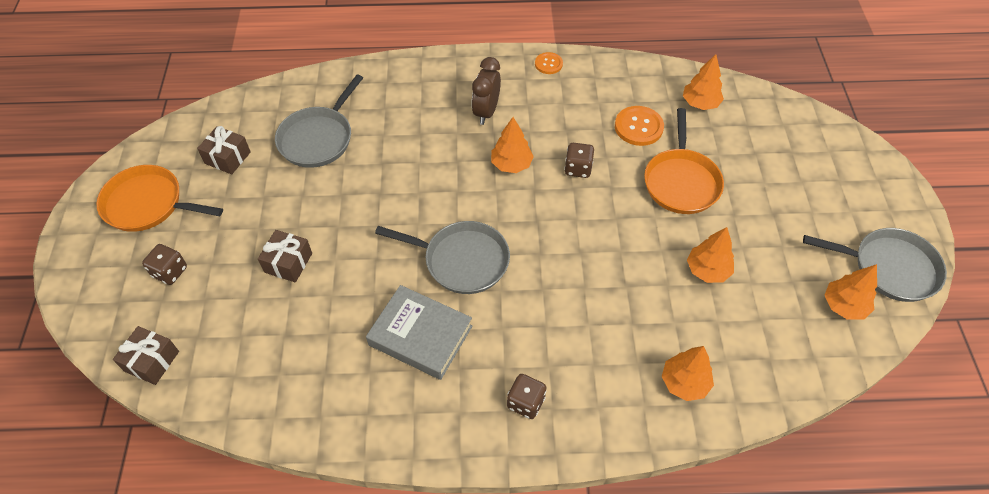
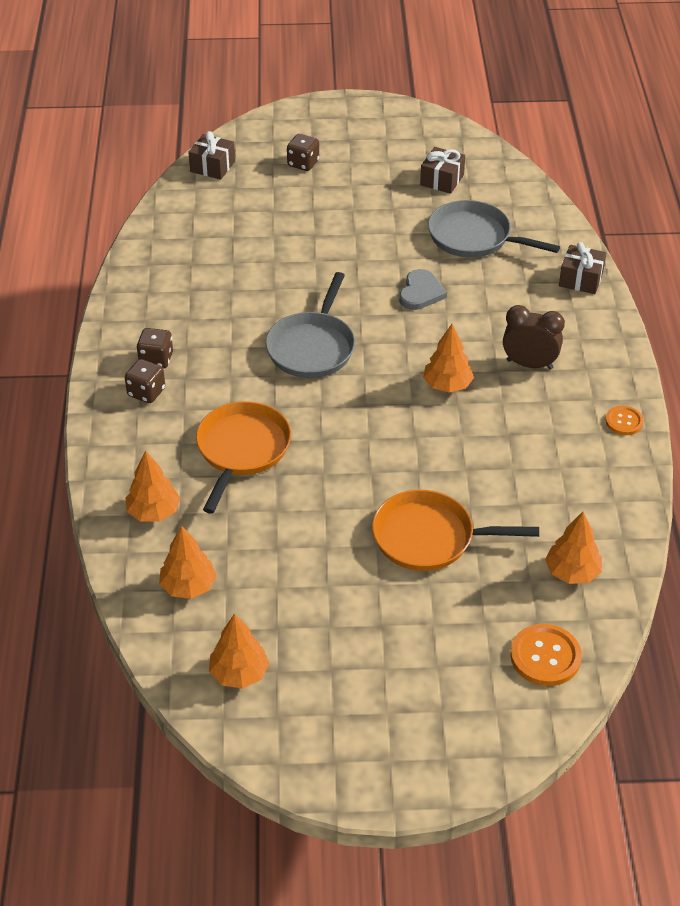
camera: 90 degrees right, 10 degrees down
(148, 204) = (380, 140): orange pan -> orange pan (242, 450)
(288, 263) = (312, 231): brown gift -> brown gift (581, 279)
(391, 178) = (421, 292): none -> grey heart
(420, 335) = (225, 321): grey book -> none
(578, 168) = (444, 442): brown dice -> brown dice (156, 359)
(638, 127) = (519, 503): orange button -> orange button (545, 656)
(707, 270) = (294, 548): orange tree -> orange tree (188, 586)
(889, 268) = (293, 736): grey pan -> none

